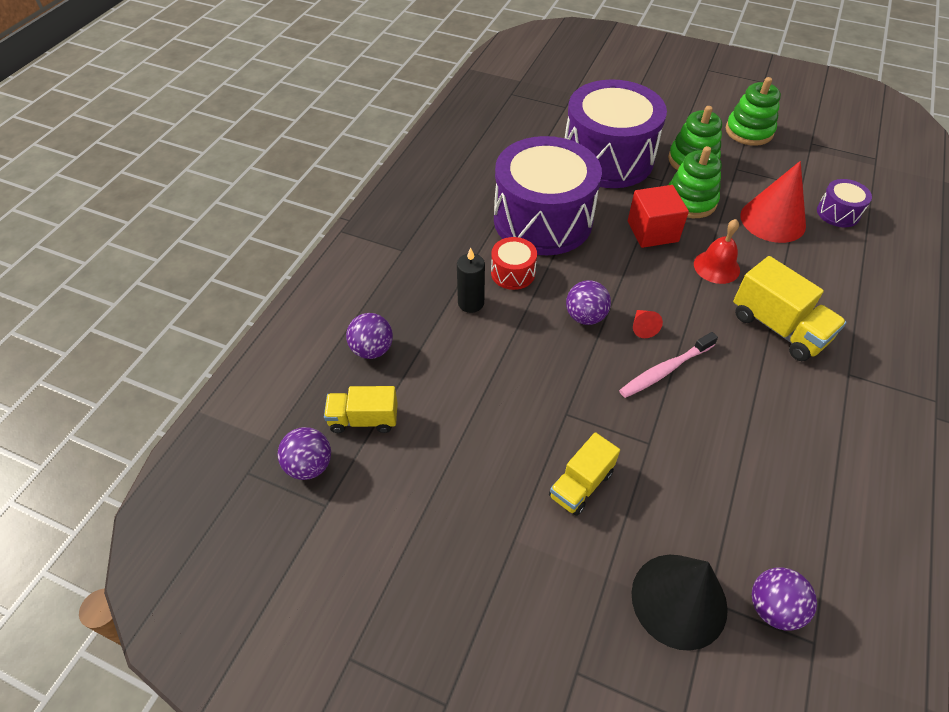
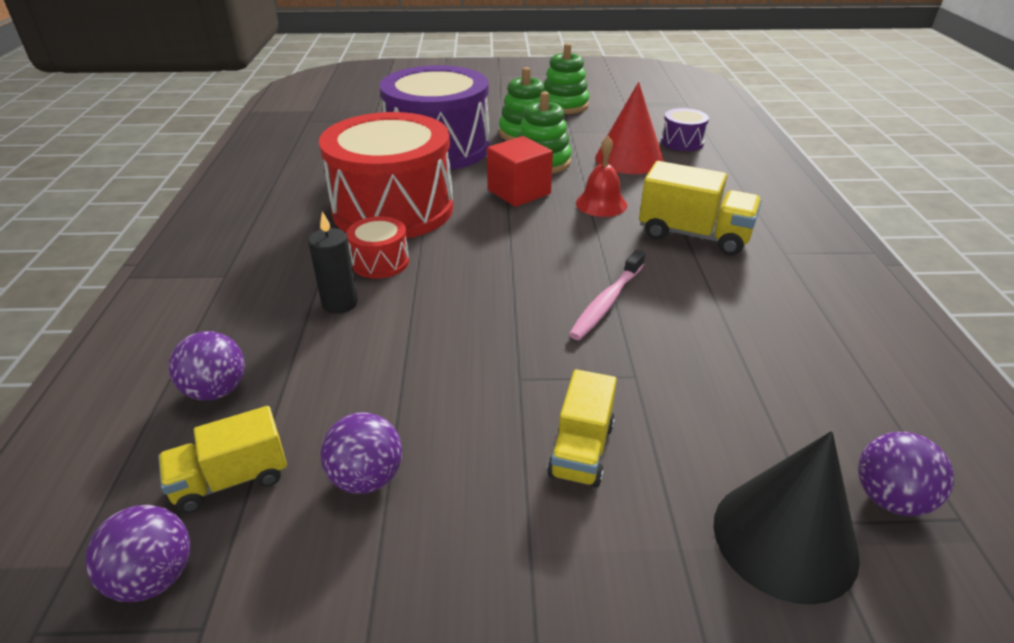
camera: 25 degrees left, 15 degrees down
(543, 220) = (393, 209): purple drum -> red drum
(585, 316) = (488, 279): purple ball -> purple ball (367, 478)
(643, 327) = (558, 271): red cone -> none

